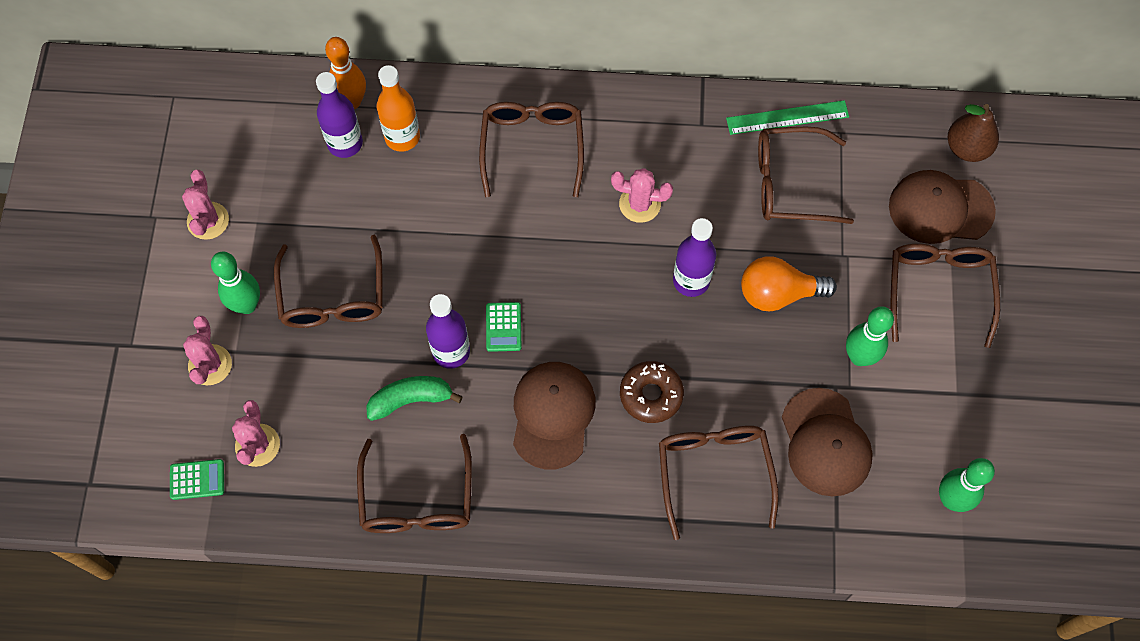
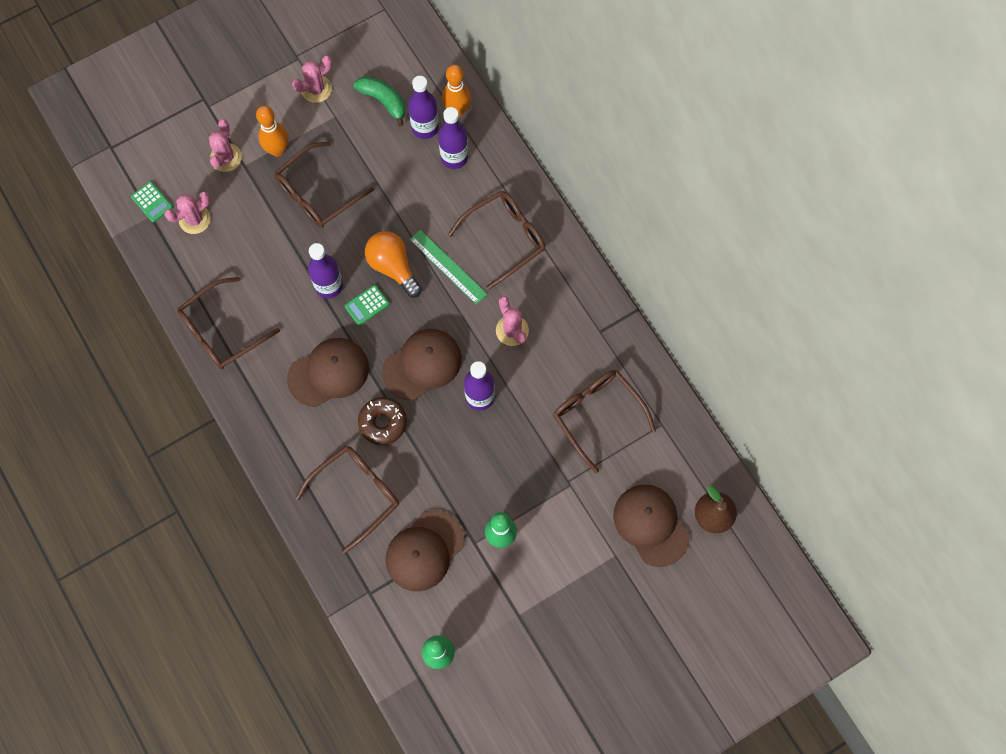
camera: 55 degrees right, 5 degrees up
(210, 365) = (226, 157): pink cactus -> pink cactus turned 45 degrees counterclockwise
(247, 305) = (277, 150): green bowling pin -> orange bowling pin
(402, 137) = (454, 157): orange bottle -> purple bottle
(410, 399) = (281, 284): green banana -> green banana (383, 101)
(613, 314) = (422, 365): none -> brown cap
(778, 293) = (510, 457): orange light bulb -> orange light bulb (393, 267)
(787, 117) = (647, 382): green ruler -> green ruler (448, 266)
(938, 290) = (587, 559): brown glasses -> none

